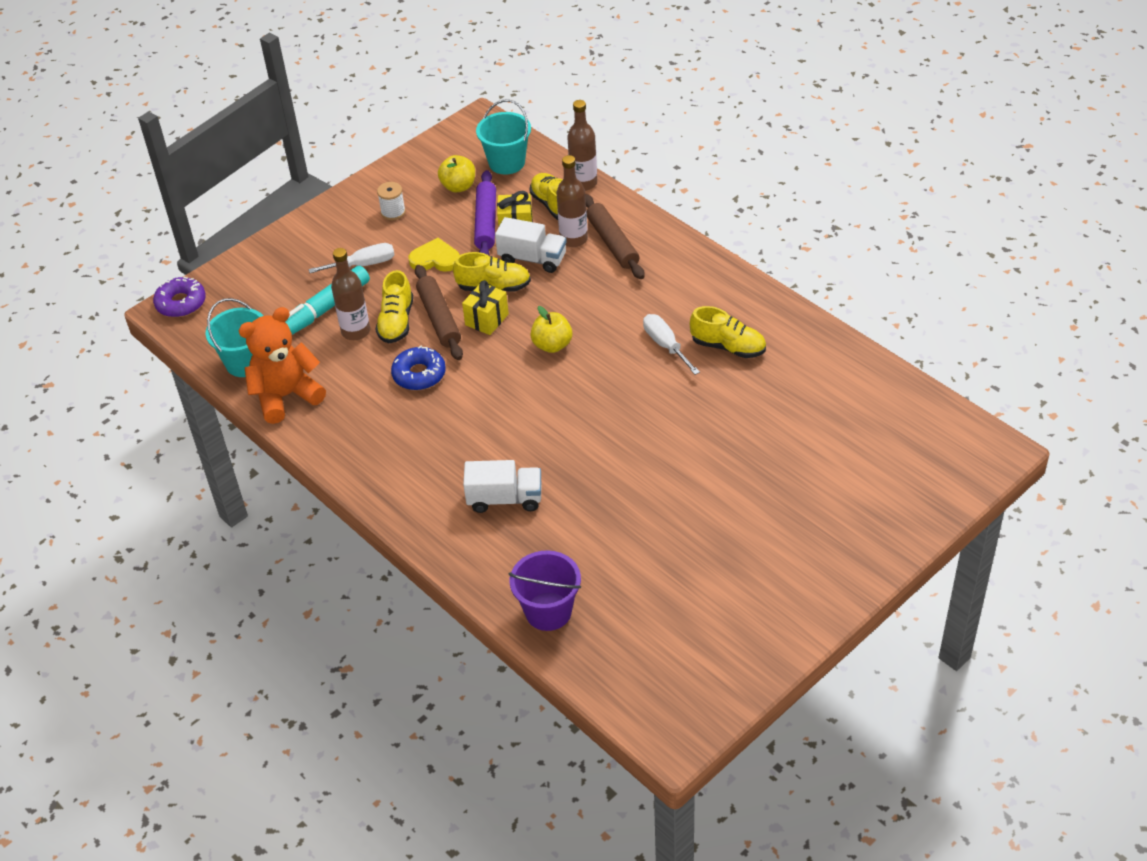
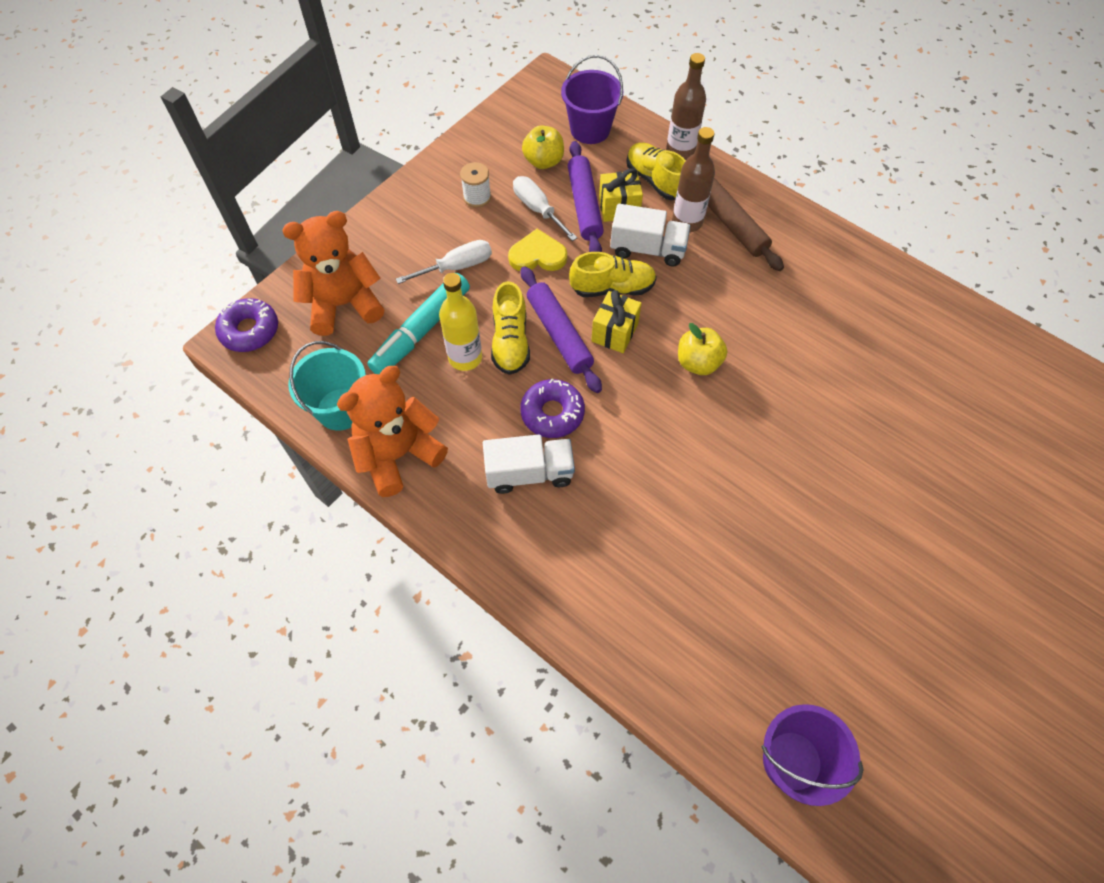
camera: 10 degrees left, 15 degrees up
(262, 288) = (344, 304): none -> orange teddy bear
(356, 331) = (465, 357): brown bottle -> yellow bottle
(419, 374) = (552, 413): blue donut -> purple donut
(439, 318) = (559, 334): brown rolling pin -> purple rolling pin
(505, 499) = (696, 588): white truck -> white truck (529, 473)
(507, 162) = (590, 129): turquoise bucket -> purple bucket
(665, 345) = (827, 355): white screwdriver -> white screwdriver (538, 209)
(728, 347) = (897, 353): yellow shoe -> none

